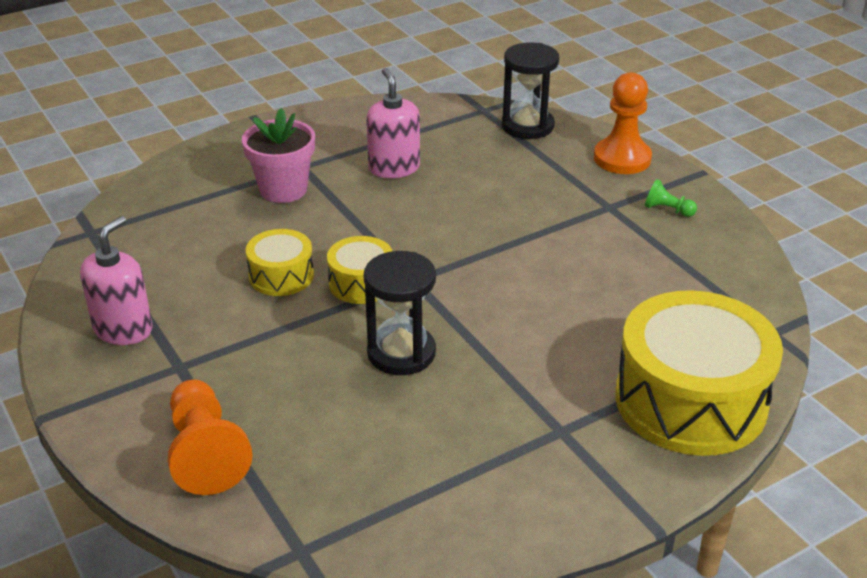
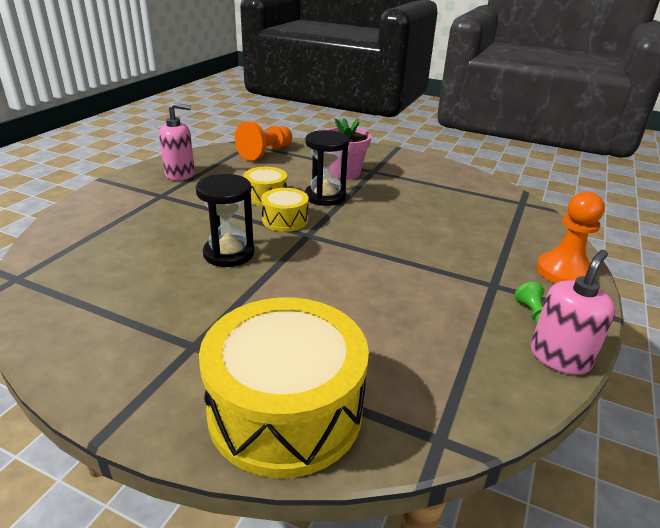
camera: 55 degrees right, 5 degrees down
(206, 453) = (92, 224): orange pawn -> orange pawn (266, 153)
(394, 168) = (412, 195): pink soap dispenser -> pink soap dispenser (559, 357)
(527, 126) = (533, 222): black hourglass -> black hourglass (325, 197)

